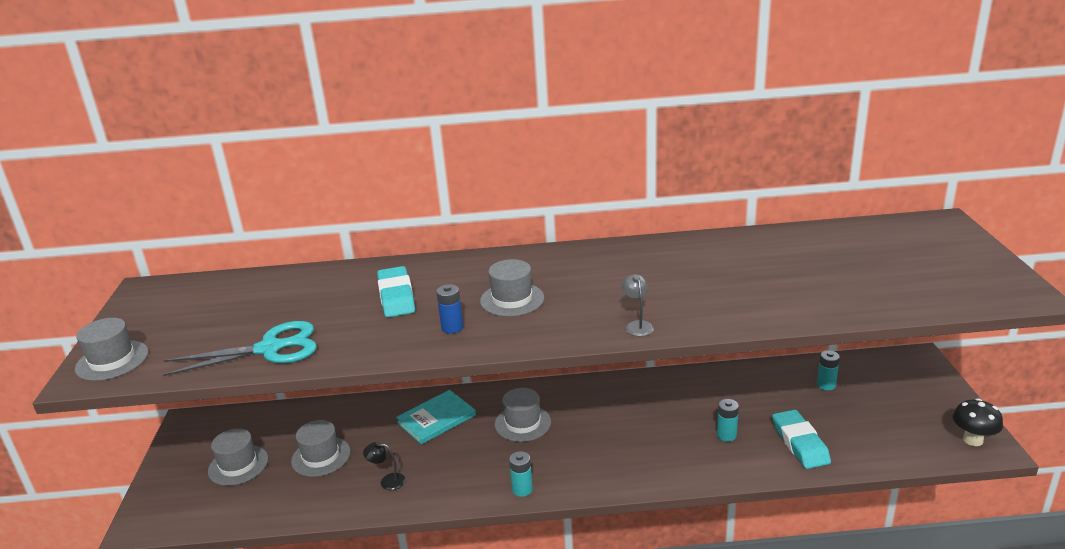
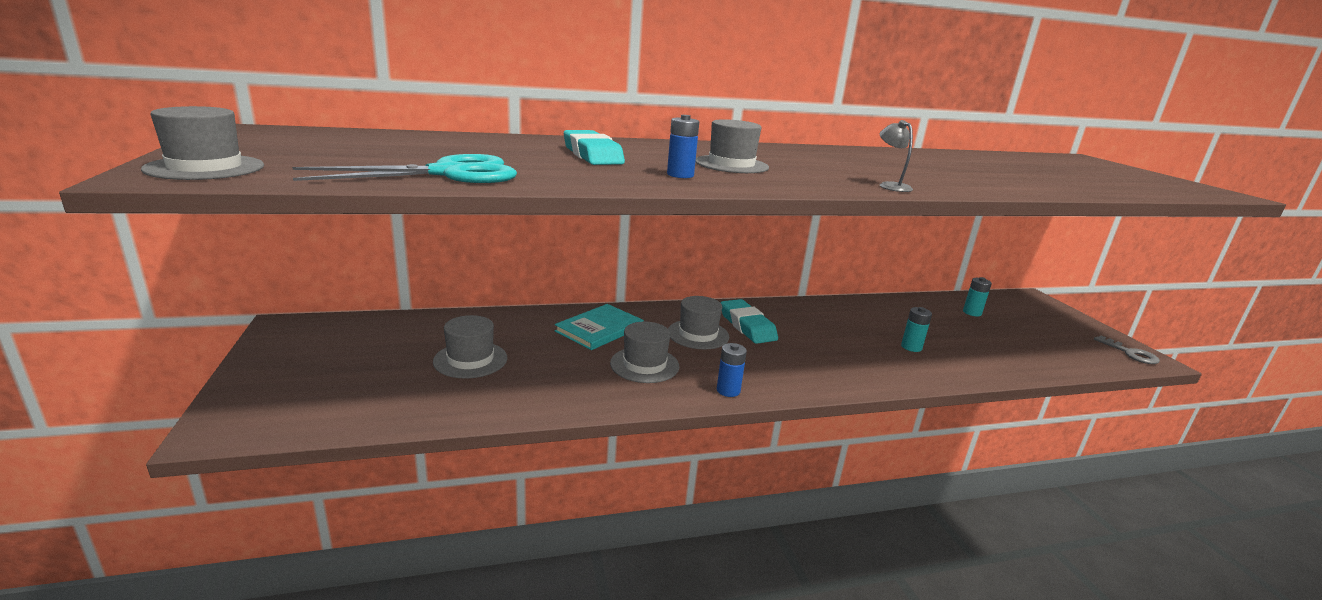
camera: 15 degrees left, 5 degrees down
(238, 465) = (361, 367): grey hat -> grey hat (644, 365)
(387, 481) = (563, 383): black lamp -> none
(522, 489) = (728, 390): turquoise battery -> blue battery
(800, 443) = (984, 354): turquoise eraser -> turquoise eraser (747, 326)
(973, 440) = (1130, 353): black mushroom -> grey key

